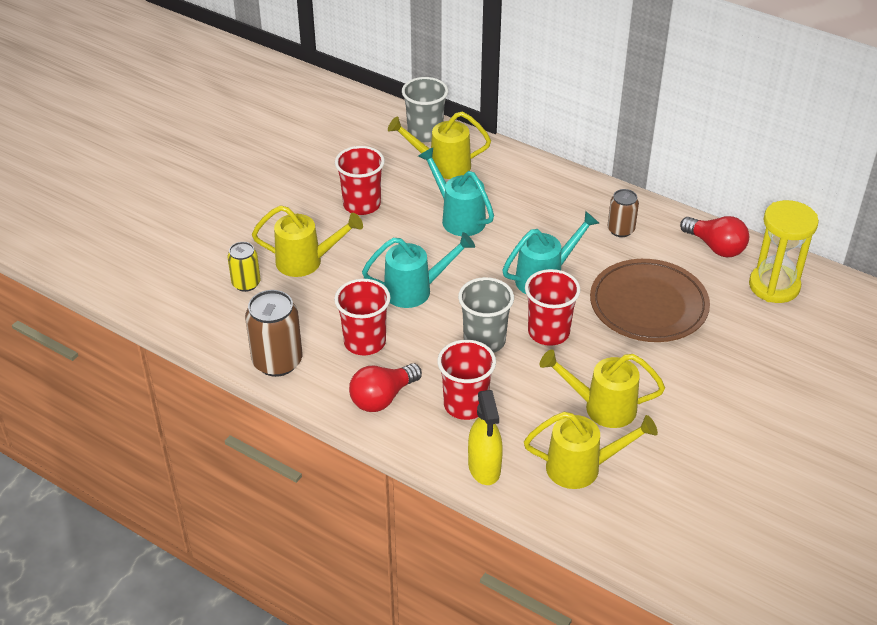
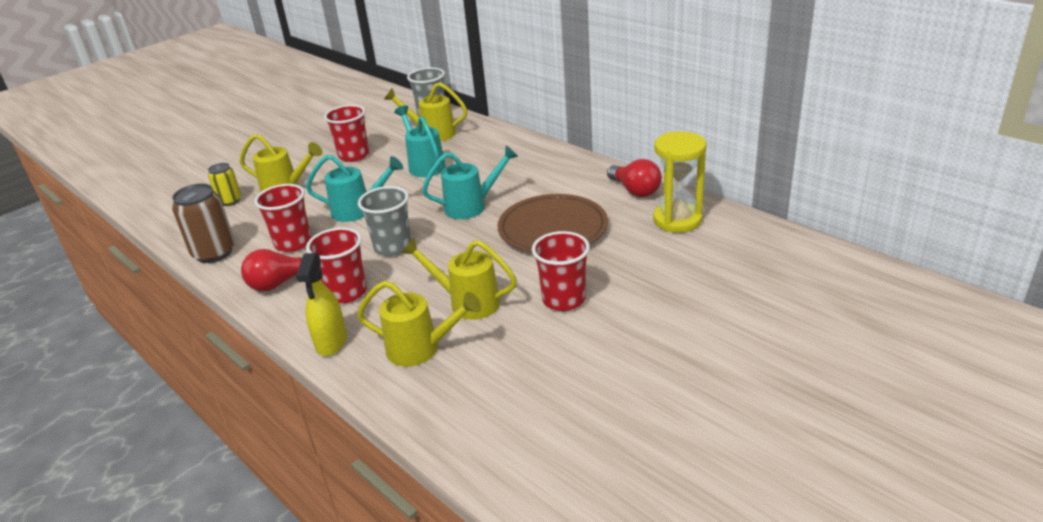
camera: 15 degrees right, 10 degrees down
(548, 332) = (452, 244): red cup -> red cup (563, 299)
(620, 230) = (556, 177): brown can -> none

